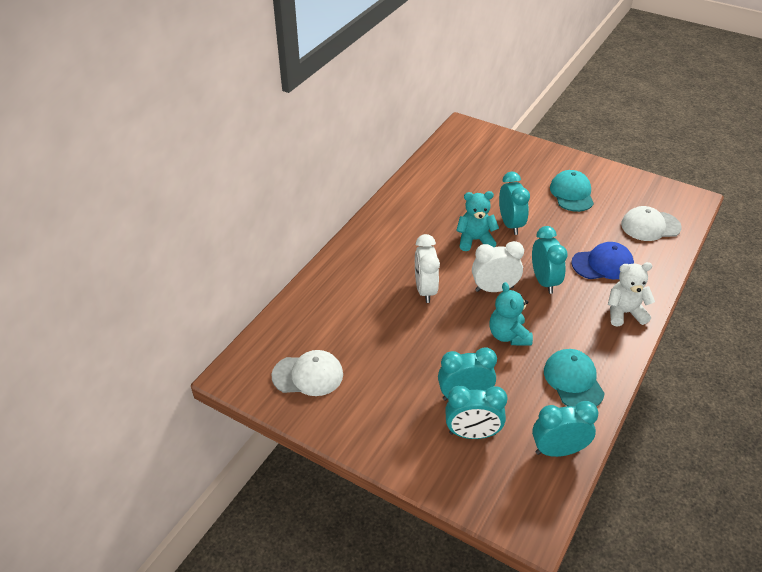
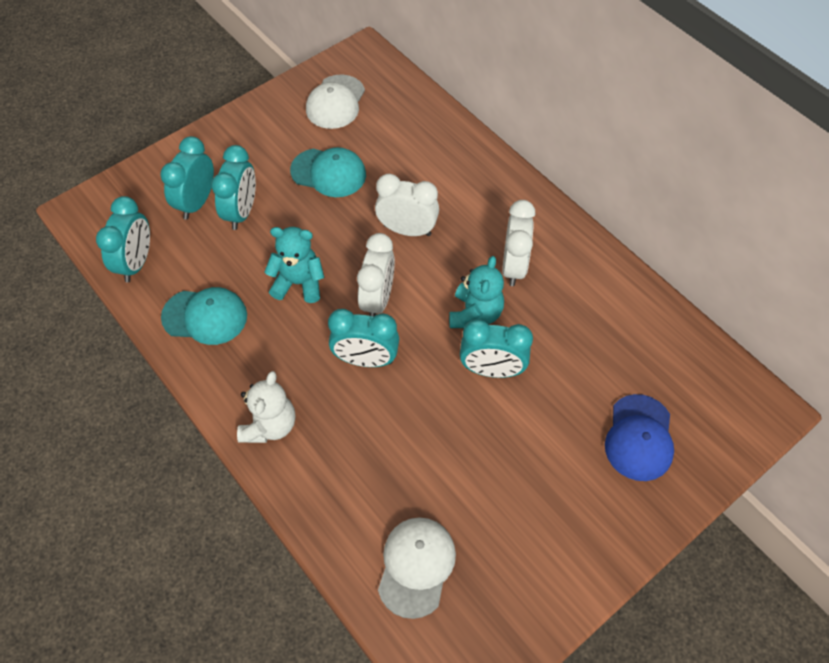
camera: 110 degrees right, 15 degrees up
(426, 231) = (514, 266): none -> white clock
(571, 194) = (534, 489): turquoise cap -> turquoise cap (328, 173)
(602, 264) = (365, 448): blue cap -> blue cap (639, 438)

